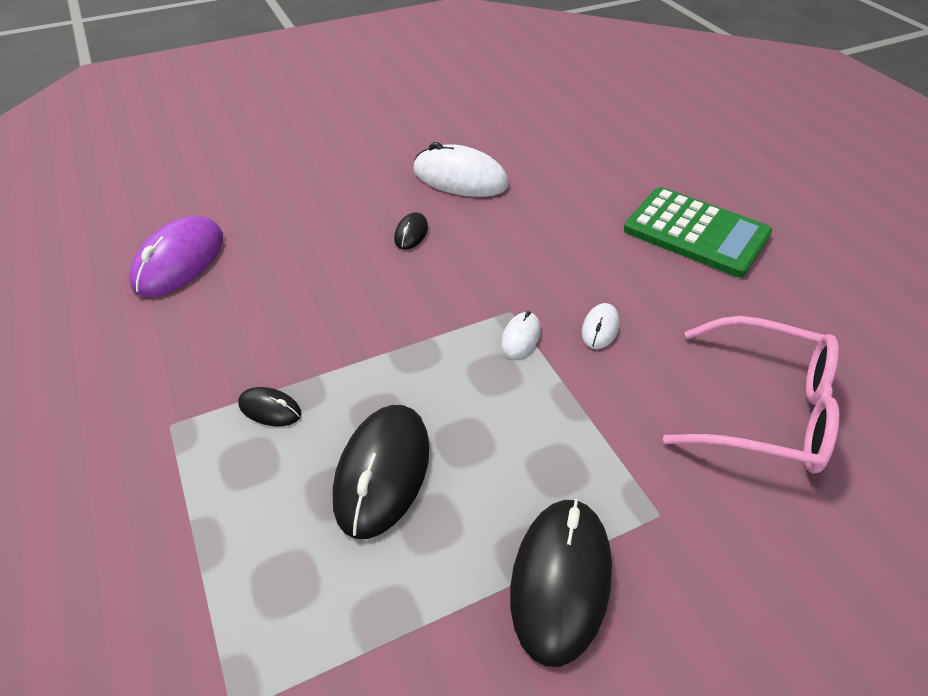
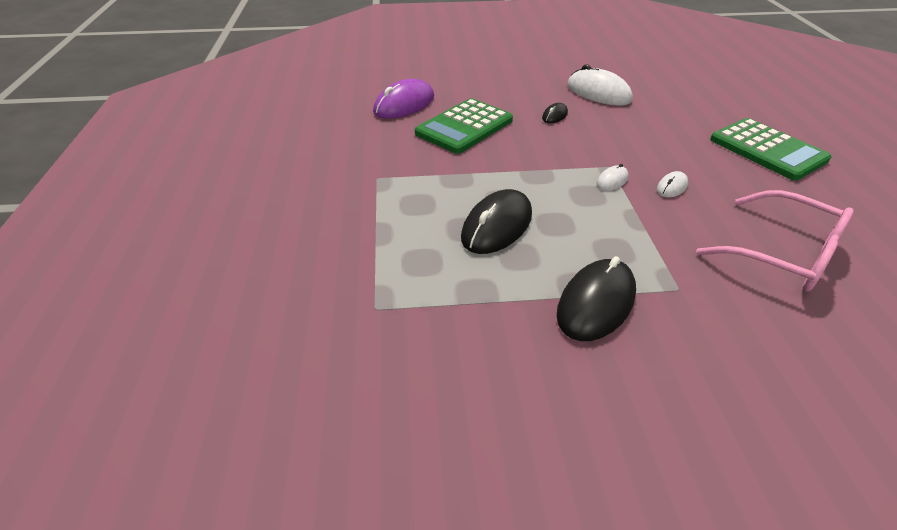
camera: 20 degrees right, 5 degrees down
(270, 409) = (437, 182): black mouse -> none
(285, 285) = (464, 127): none -> green calculator

